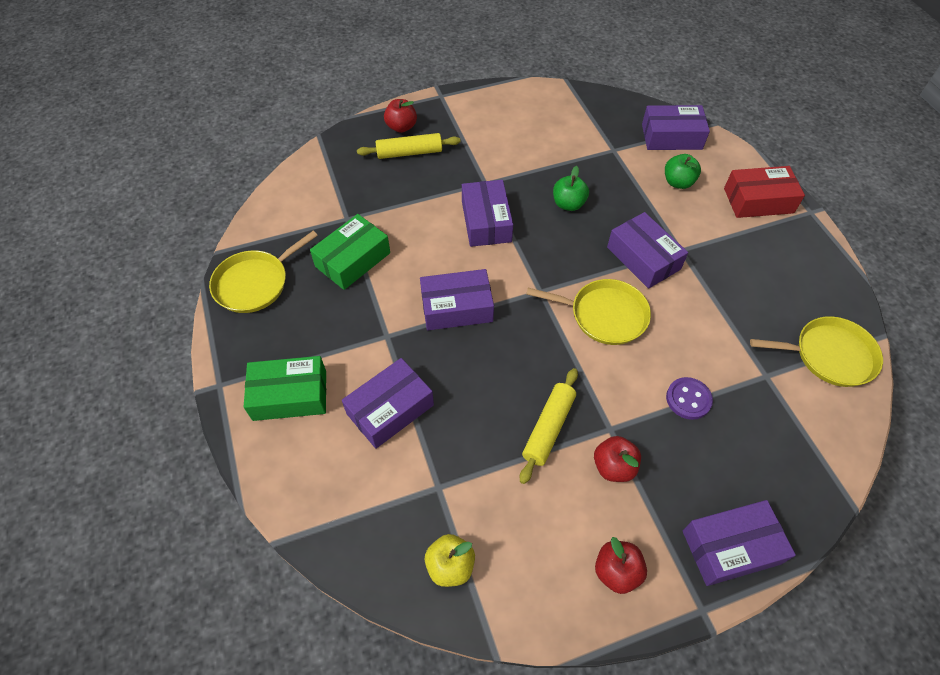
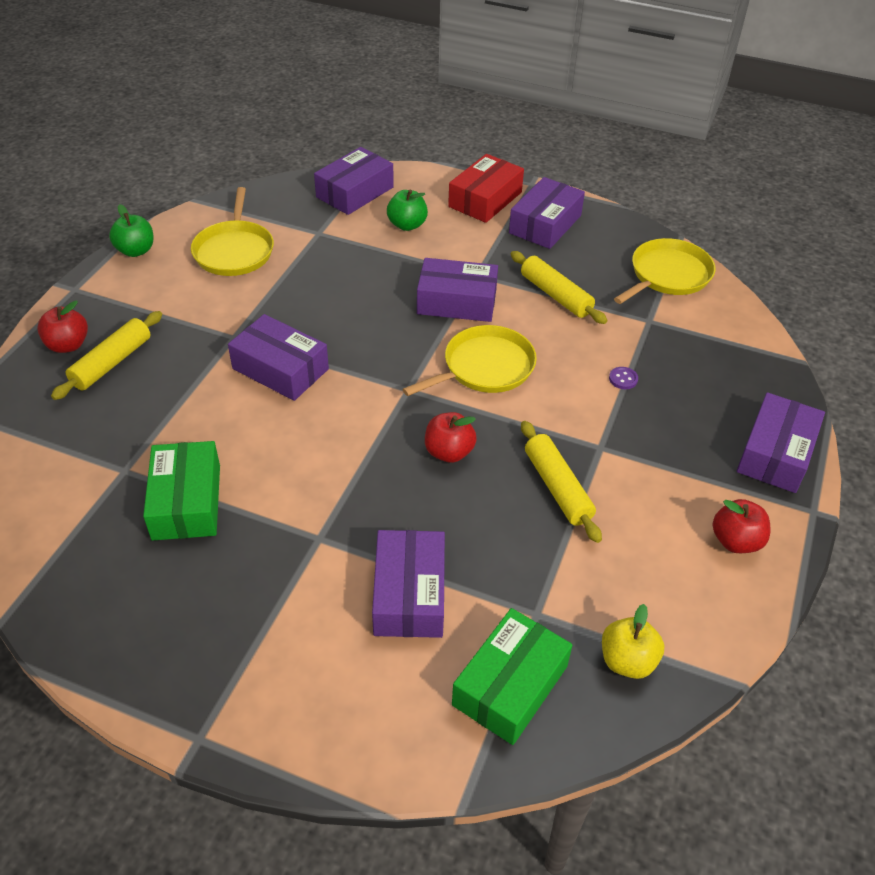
camera: 50 degrees left, 10 degrees down
(255, 283) = (99, 612): yellow pan -> yellow pan (234, 251)
(290, 395) = (293, 674): green box -> green box (510, 685)
(456, 307) = (352, 460): purple box -> purple box (545, 224)
(568, 204) = (338, 302): green apple -> green apple (136, 250)
(613, 467) = (638, 471): red apple -> red apple (449, 452)
(688, 399) = (623, 379): purple button -> purple button, size x0.58
(719, 304) = (555, 295): none -> yellow rolling pin

